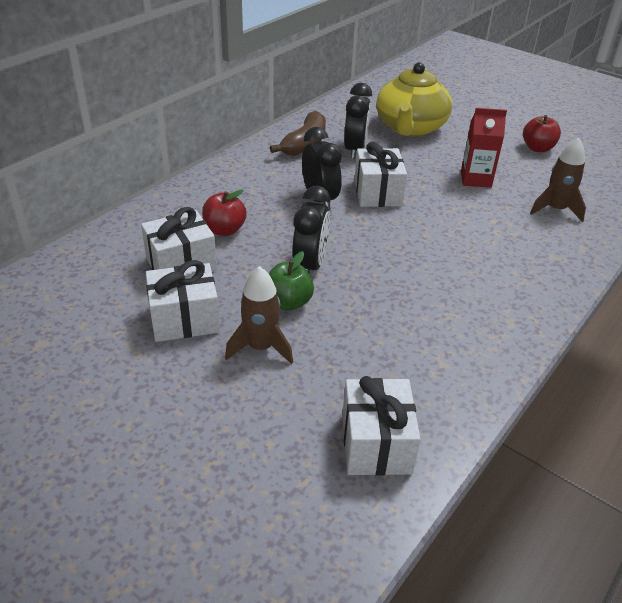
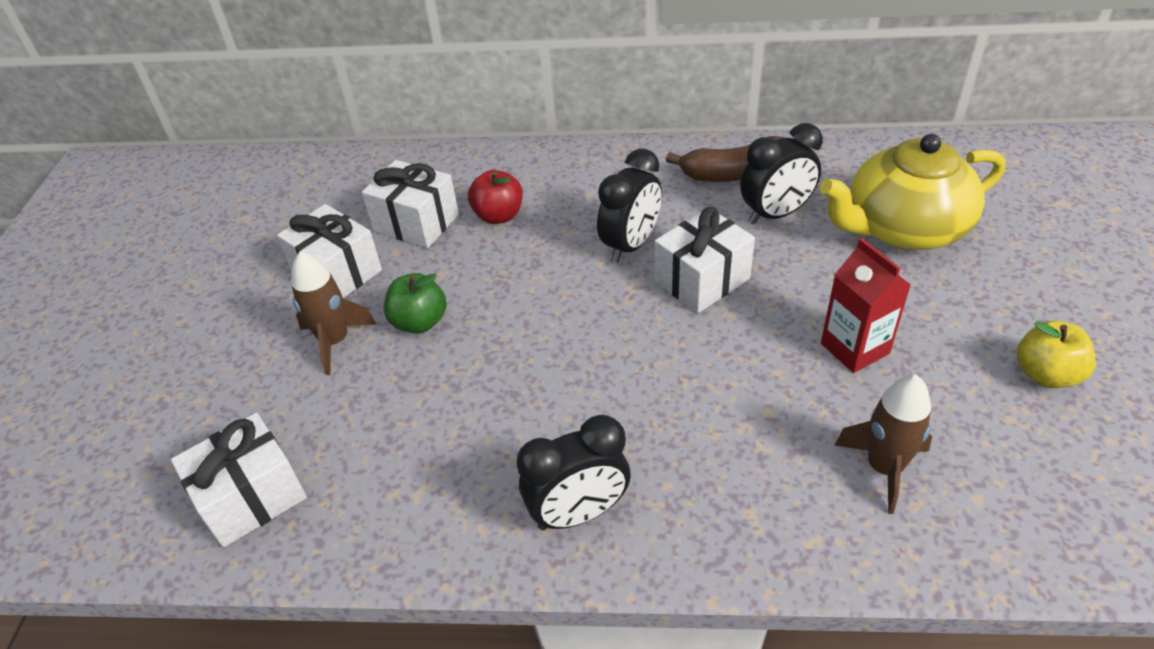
camera: 60 degrees right, 5 degrees up
(310, 266) = (497, 304): black clock -> black clock (578, 513)
(537, 148) = (1045, 374): red apple -> yellow apple

